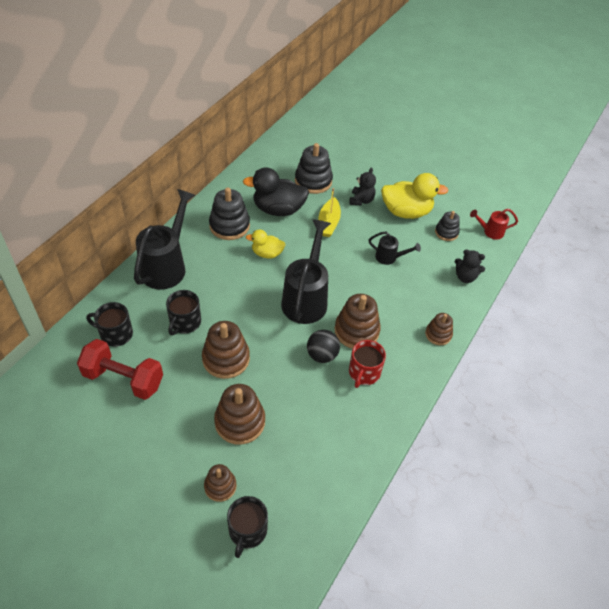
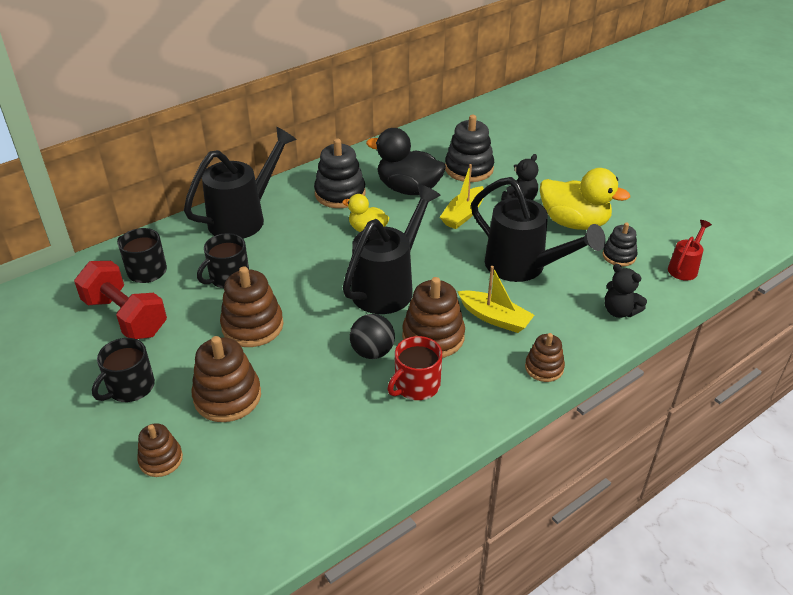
camera: 25 degrees right, 10 degrees down
(247, 531) = (161, 520): black mug -> black mug (130, 387)
(389, 258) = (523, 267): black watering can -> black watering can, size x2.05
(390, 304) = (495, 318): none -> yellow boat
(490, 232) = (684, 268): red watering can -> red watering can turned 105 degrees clockwise

